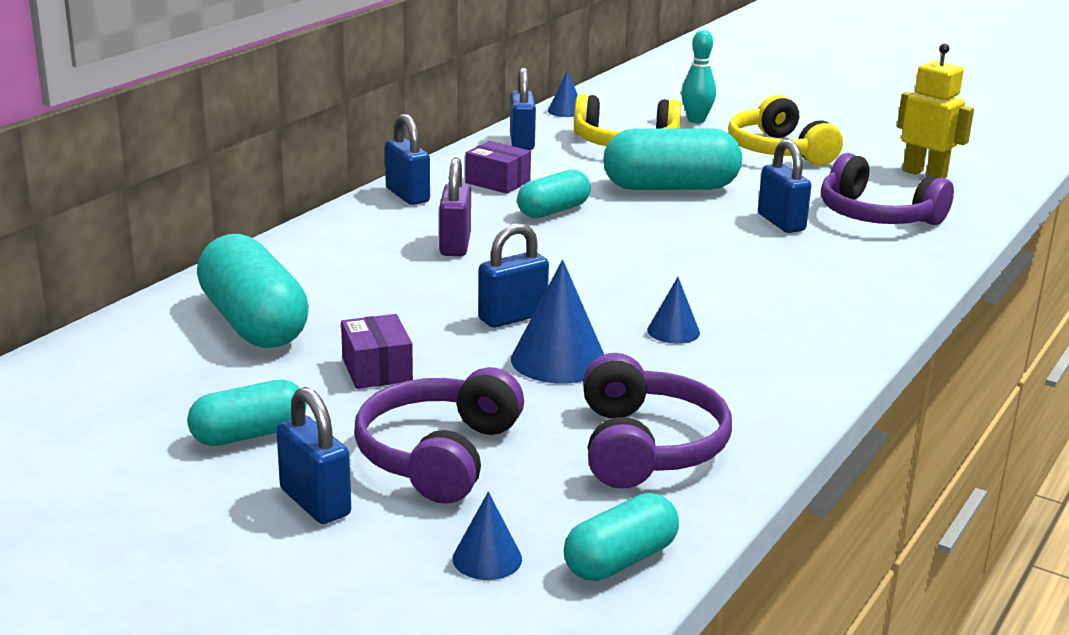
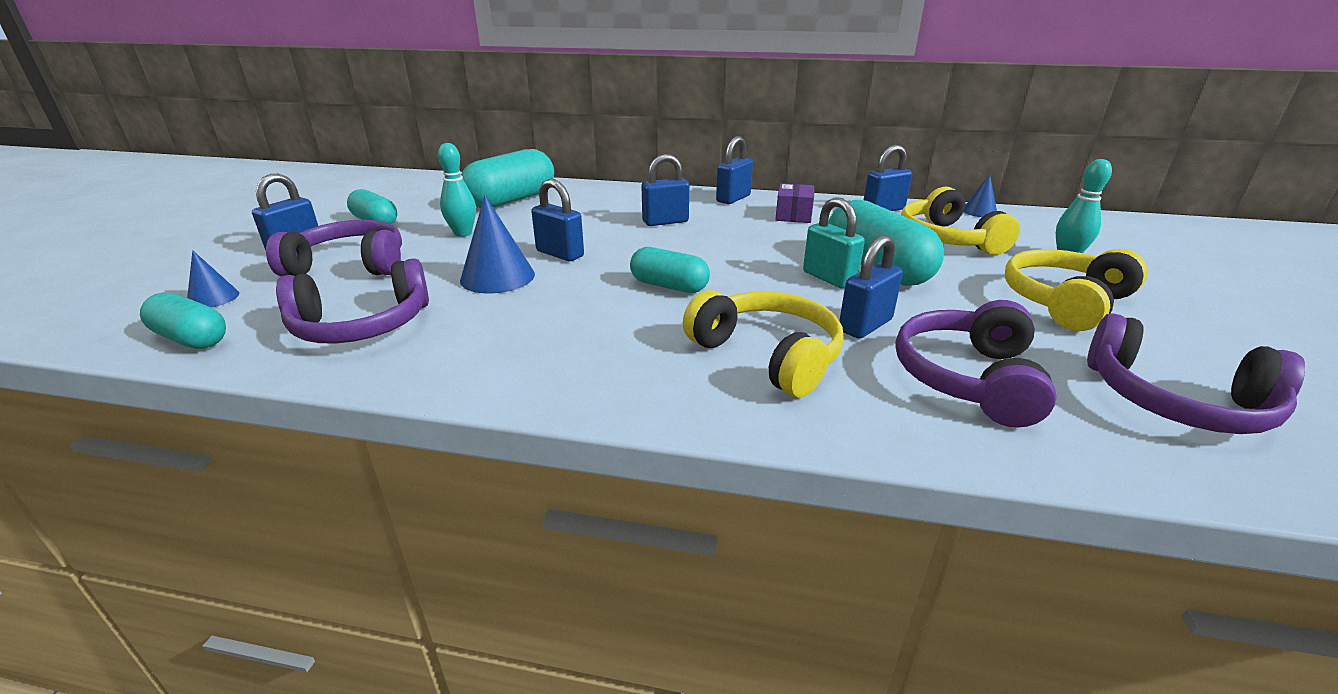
camera: 70 degrees right, 5 degrees up
(377, 370) = (463, 233): purple box -> turquoise bowling pin
(455, 245) = (665, 222): purple padlock -> blue padlock
(553, 211) = (763, 237): turquoise capsule -> turquoise capsule (669, 286)
(673, 331) = (570, 308): blue cone -> none
(679, 210) = (829, 278): none -> turquoise padlock
(813, 268) = (767, 355): none -> yellow headphones
(924, 174) = (1175, 401): yellow robot -> purple headphones

